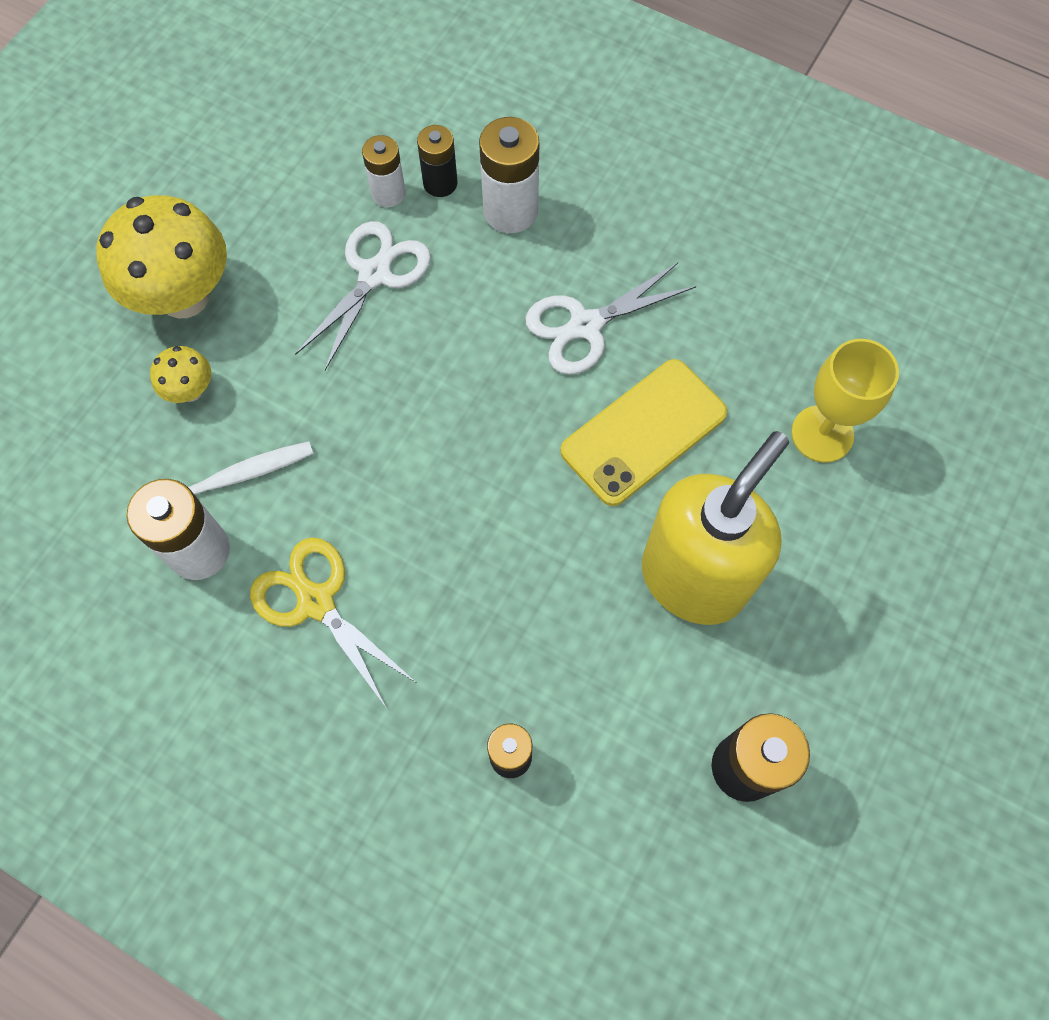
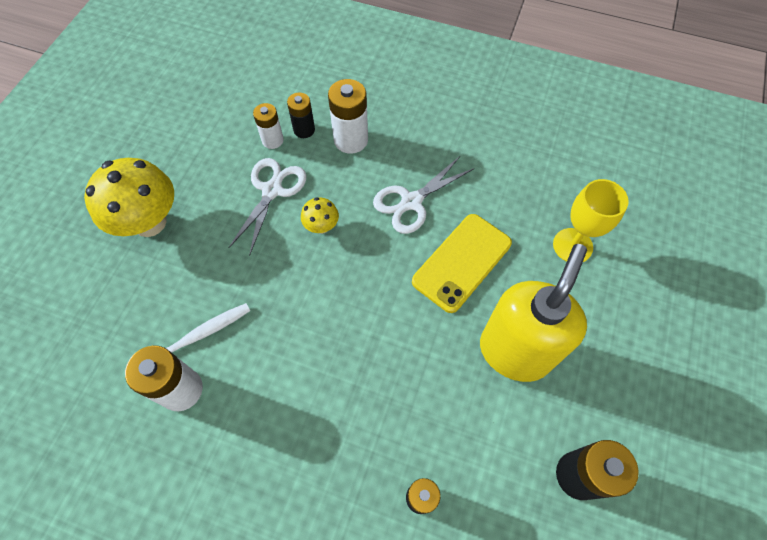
camera: 10 degrees left, 5 degrees down
(191, 390) = (162, 282): yellow mushroom -> yellow mushroom (321, 226)
(316, 602) = (268, 411): yellow scissors -> none

